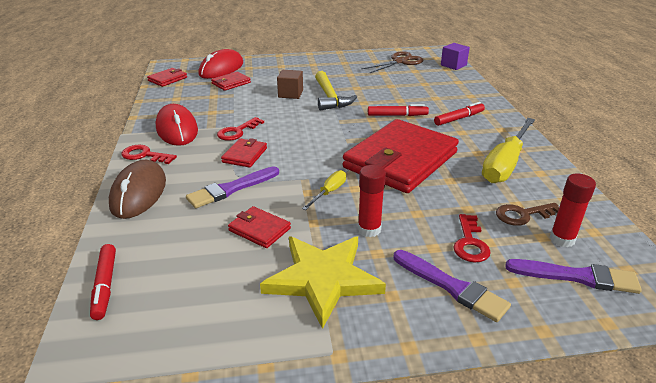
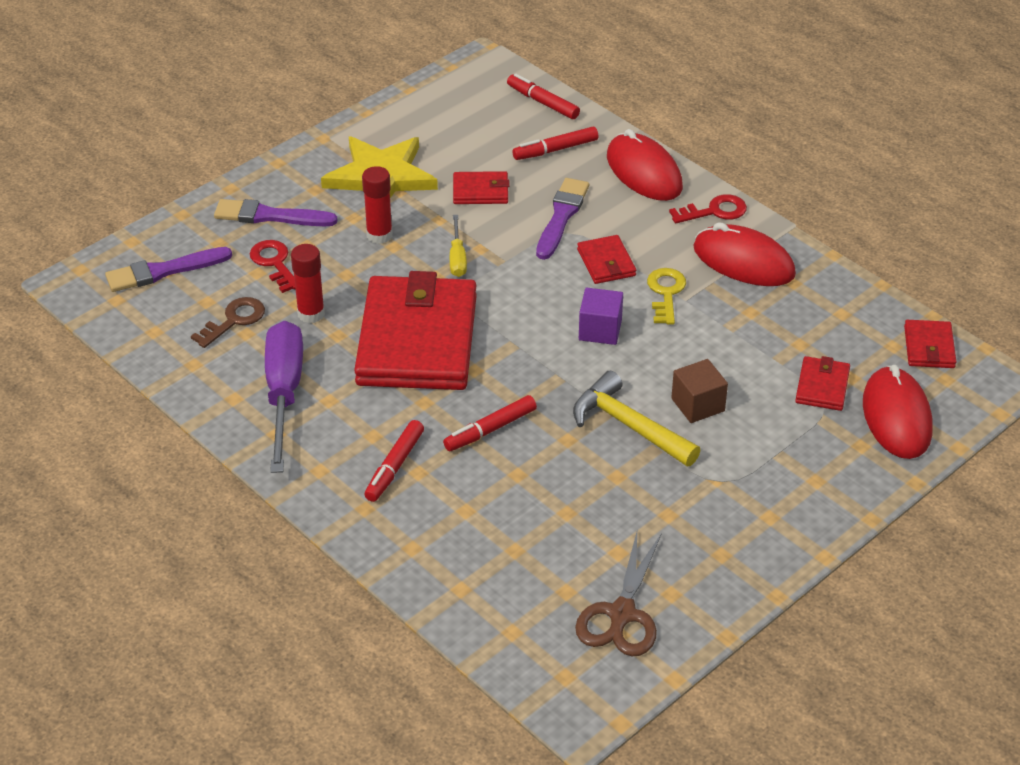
camera: 145 degrees right, 10 degrees up
(139, 193) = (644, 172): brown mouse -> red mouse
(164, 236) = (555, 150): none -> red marker
(237, 132) = (665, 293): red key -> yellow key
(453, 65) = (508, 656): purple cube -> purple cube (600, 330)
(505, 164) = (284, 393): yellow screwdriver -> purple screwdriver
(562, 239) = (185, 306): red glue stick -> red glue stick (311, 314)

